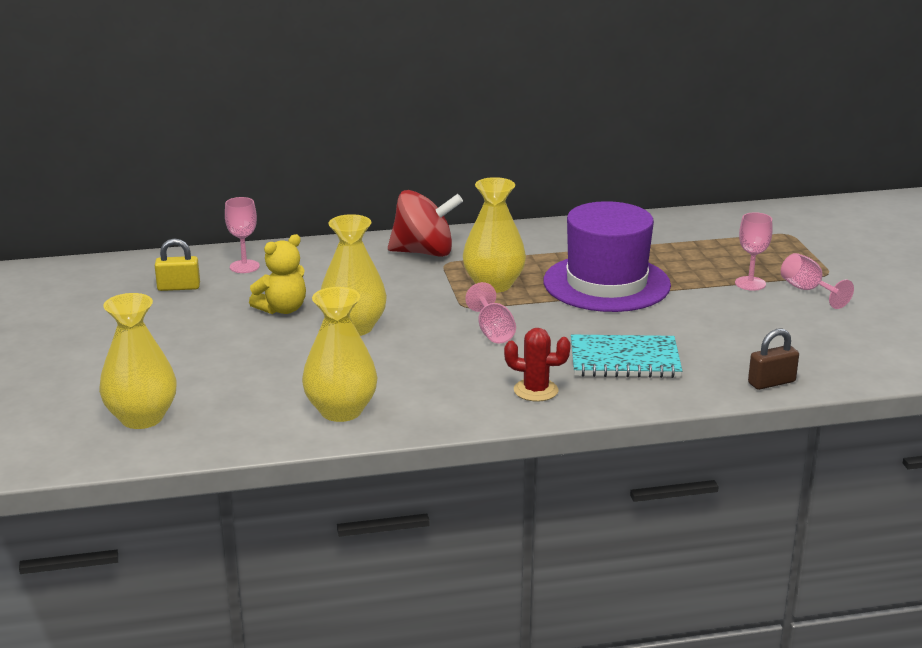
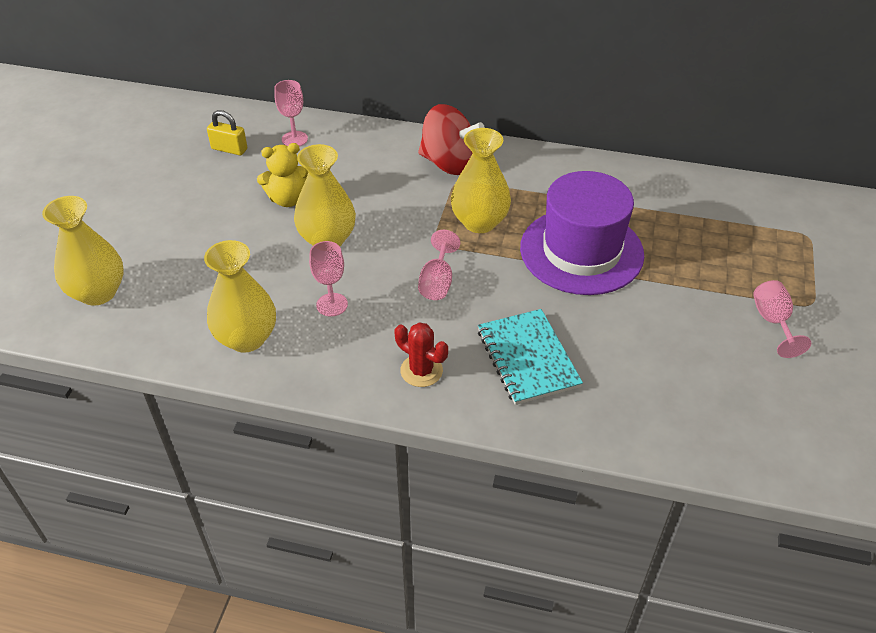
camera: 25 degrees right, 20 degrees up
(624, 360) = (528, 358): turquoise notebook -> turquoise notebook turned 45 degrees clockwise
(750, 283) = (720, 293): pink goblet -> pink goblet (332, 305)
(771, 382) = (646, 439): brown padlock -> none

